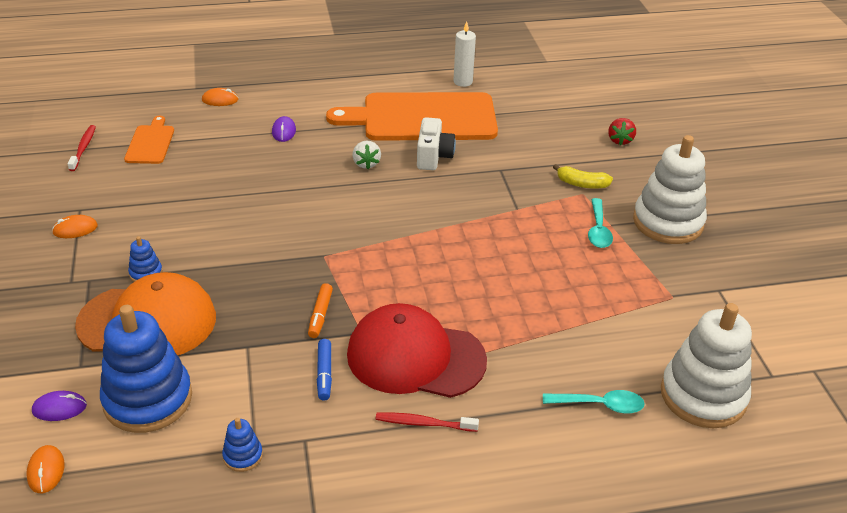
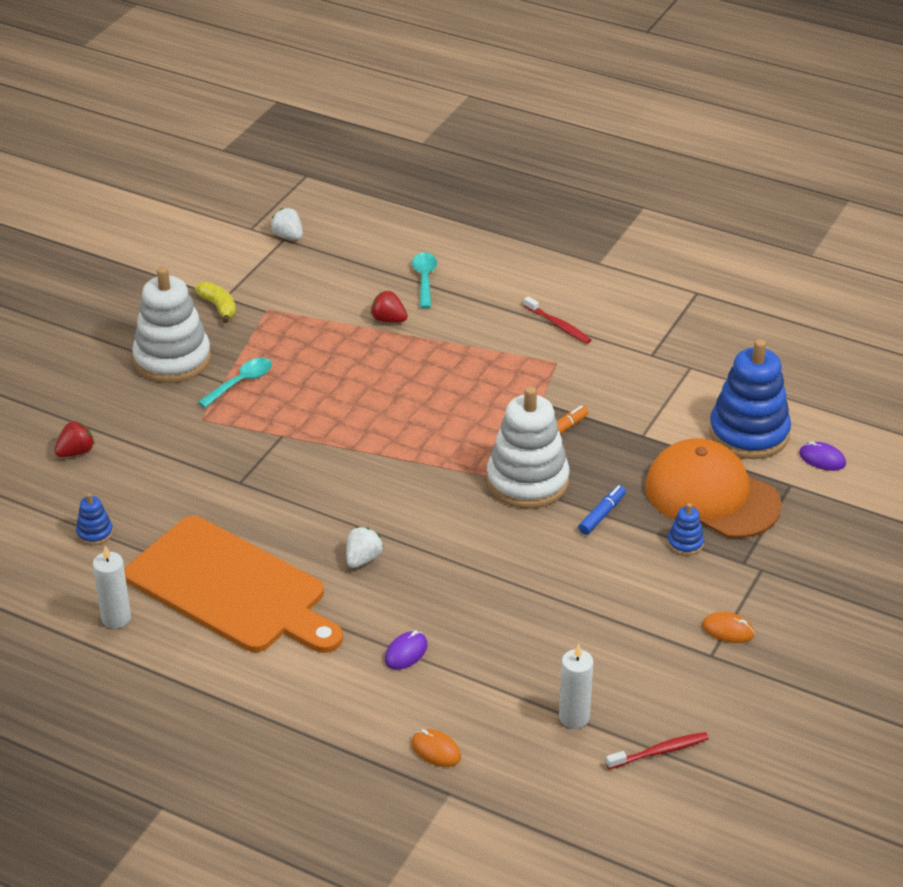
camera: 140 degrees left, 0 degrees up
(46, 471) = (850, 420): orange mouse -> none
(83, 148) = (659, 752): red toothbrush -> red toothbrush turned 150 degrees counterclockwise
(150, 143) = (574, 717): orange cutting board -> white candle
(243, 456) = (703, 365): blue stacking toy -> blue stacking toy (95, 533)
(324, 373) = (598, 387): blue marker -> blue marker (602, 514)
(415, 357) = (518, 366): red cap -> none
(433, 157) = (285, 531): white camera -> none
(572, 342) = (388, 320): none -> red strawberry
(582, 184) = (187, 428): yellow banana -> yellow banana (218, 307)
(600, 405) = (424, 279): turquoise spoon -> turquoise spoon turned 45 degrees clockwise
(703, 395) = (348, 252): white stacking toy -> white stacking toy (527, 481)
(774, 381) = (288, 236): none -> white strawberry

